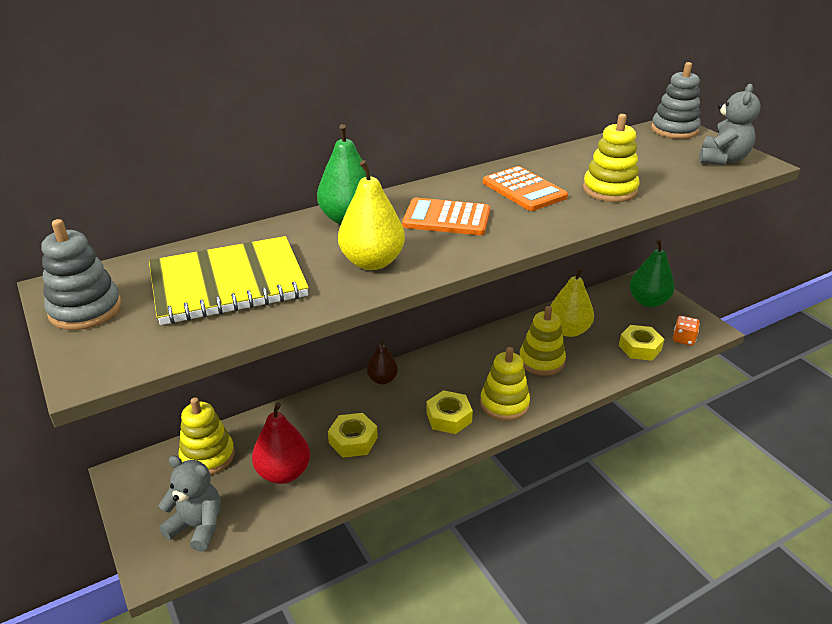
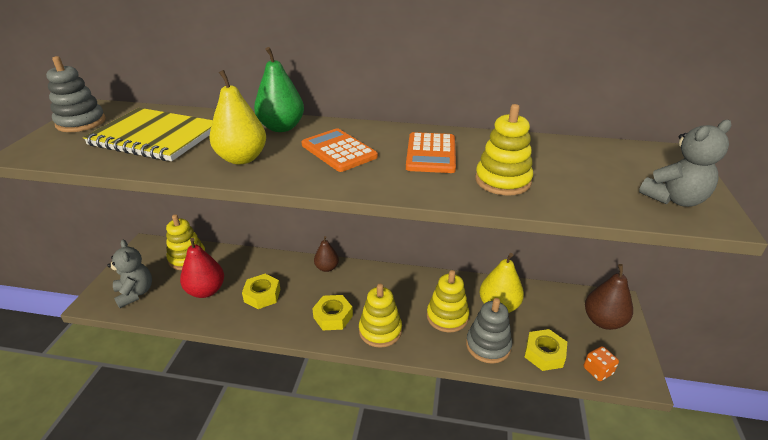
camera: 40 degrees right, 0 degrees up
(648, 301) = (603, 321): green pear -> brown pear
(674, 130) = (667, 156): grey stacking toy -> grey stacking toy (488, 345)

